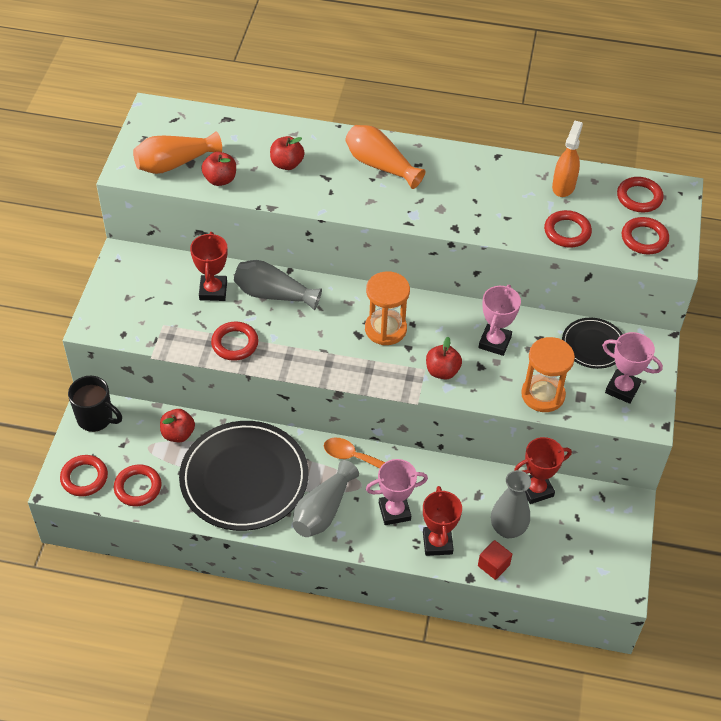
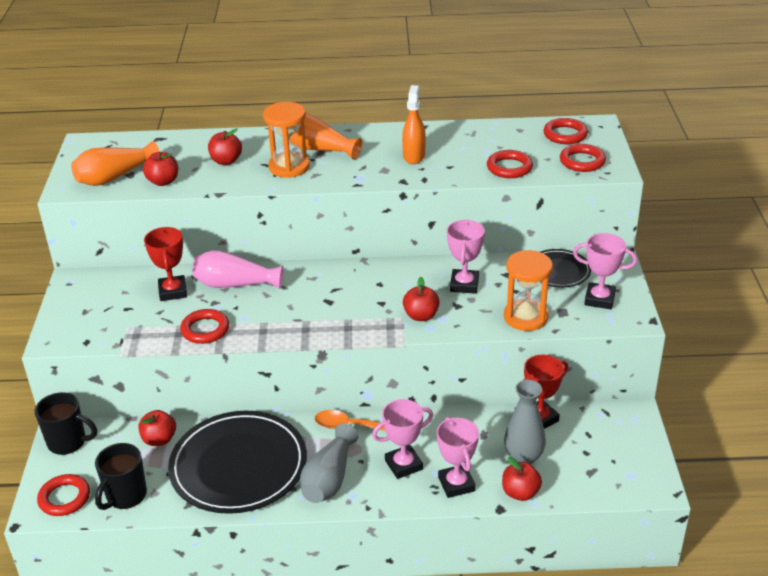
camera: 10 degrees left, 15 degrees down
(138, 487) = (125, 496): red ring -> black mug
(273, 294) = (235, 284): grey vase -> pink vase
(385, 329) = (354, 292): orange hourglass -> orange hourglass (289, 167)
(437, 543) = (456, 484): red trophy -> pink trophy
(493, 565) = (520, 493): red cube -> red apple
(563, 186) = (493, 137): orange spray bottle -> orange spray bottle (414, 156)

